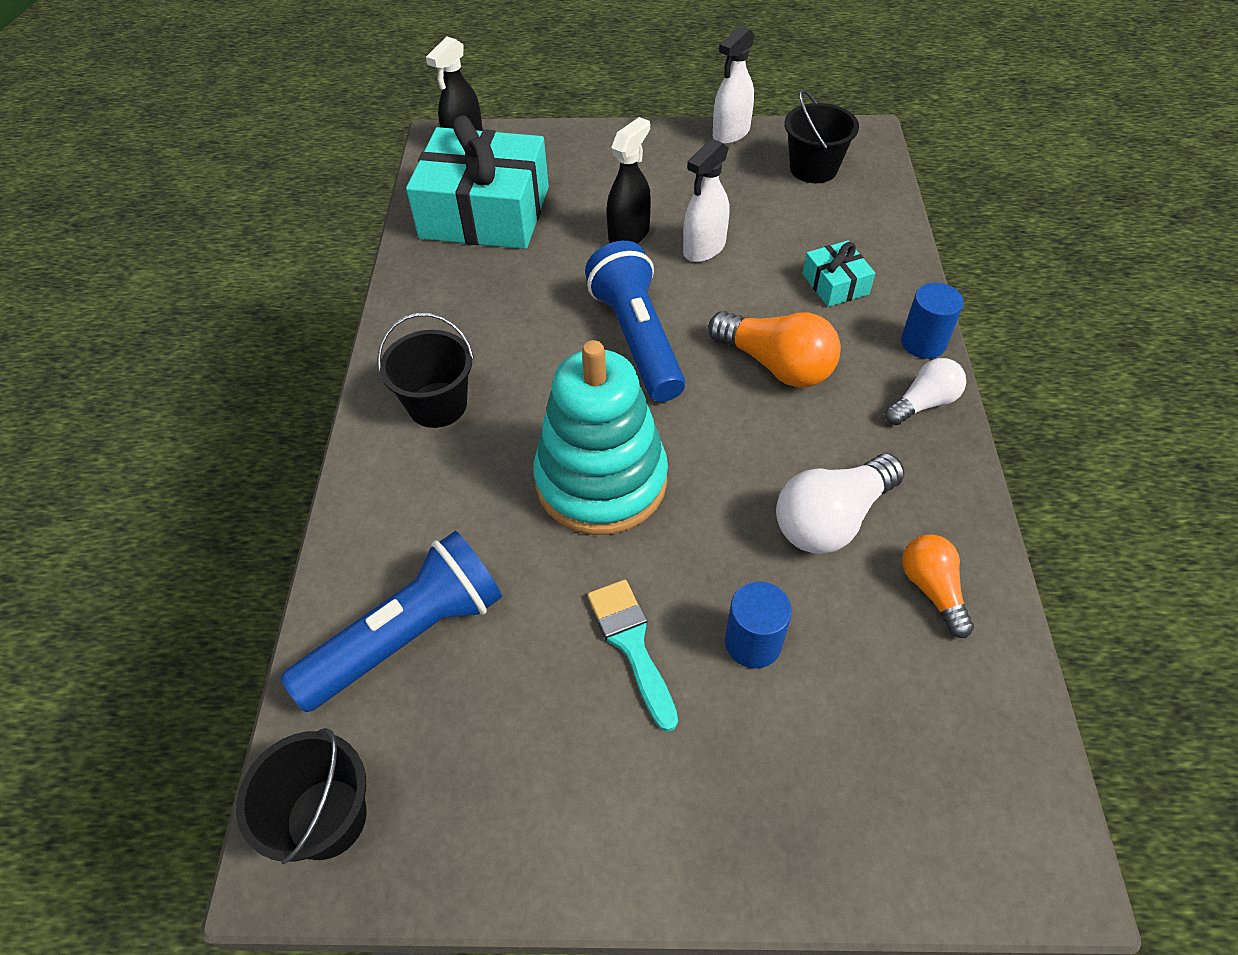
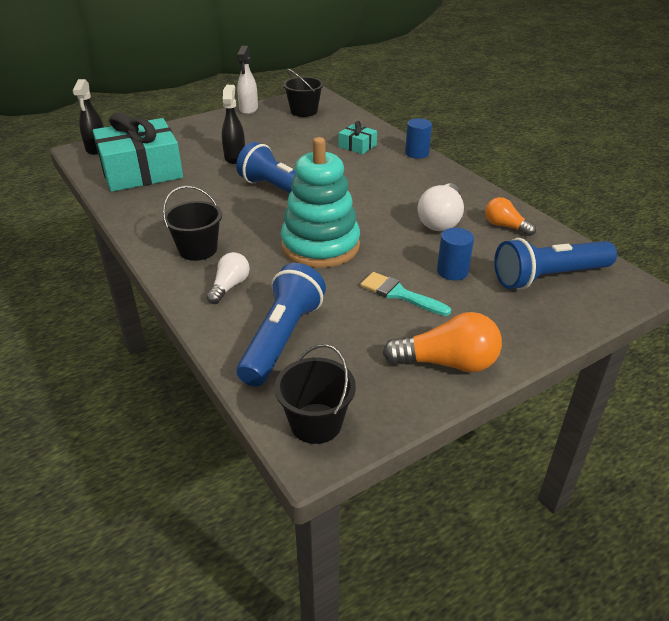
camera: 35 degrees left, 15 degrees down
(704, 248) = (280, 151): white spray bottle -> none
(776, 365) = (360, 180): orange light bulb -> orange light bulb (447, 363)
(905, 748) = (549, 277): none -> blue flashlight
(923, 403) = (438, 172): white light bulb -> white light bulb (229, 286)

